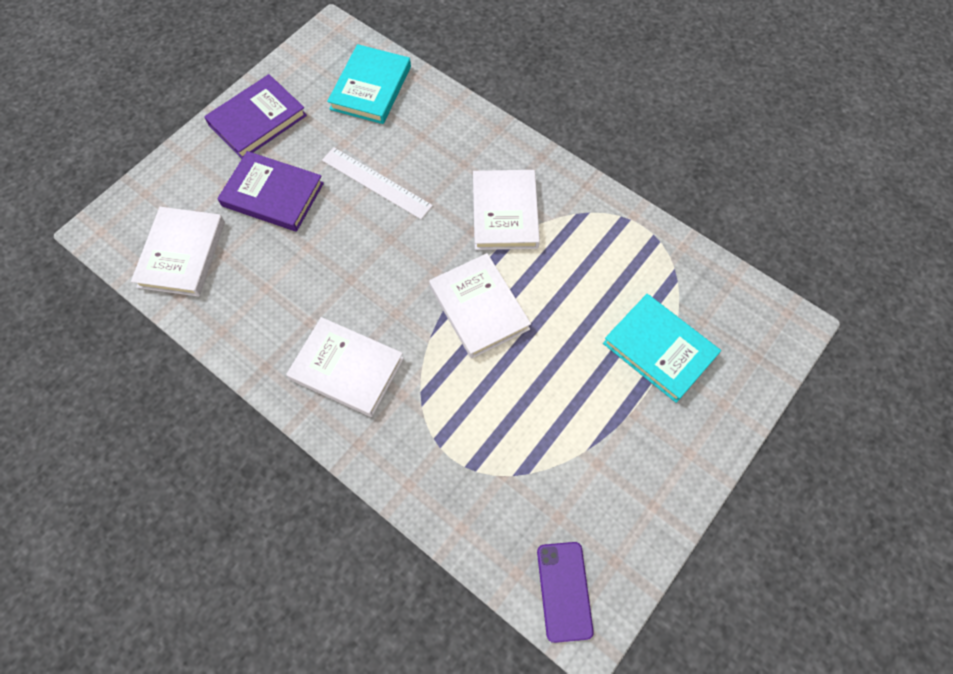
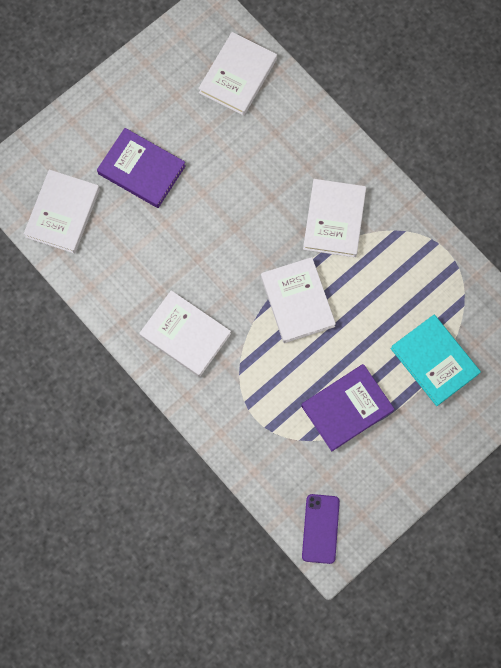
camera: 10 degrees right, 10 degrees up
(257, 120) = (135, 93): purple book -> purple book (347, 408)
(371, 88) = (238, 76): turquoise book -> white book
(376, 183) = (230, 173): white ruler -> none

